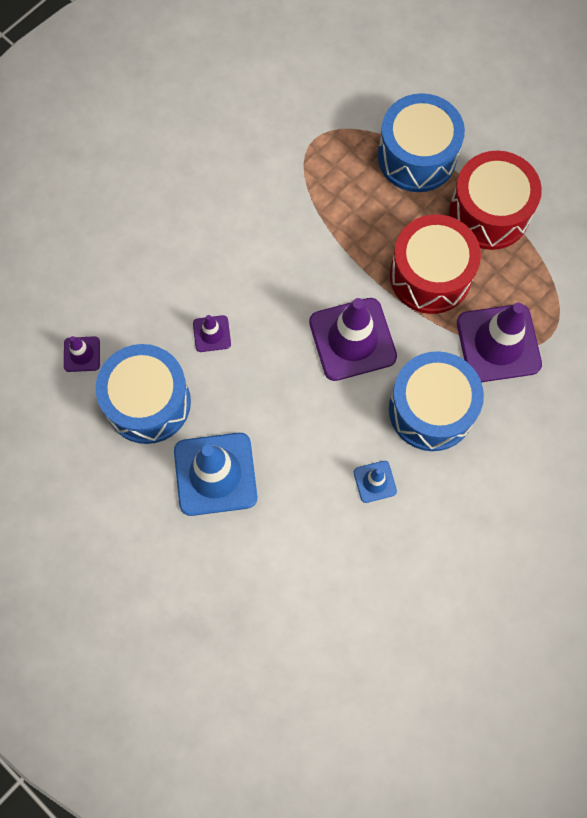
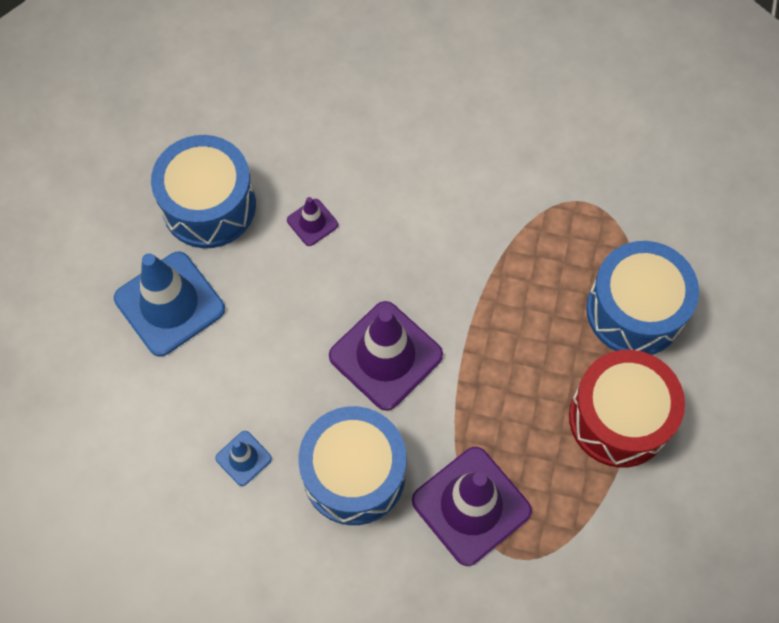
camera: 60 degrees right, 5 degrees down
(82, 354) = (224, 124): purple traffic cone -> none
(430, 275) = (506, 395): red drum -> none

